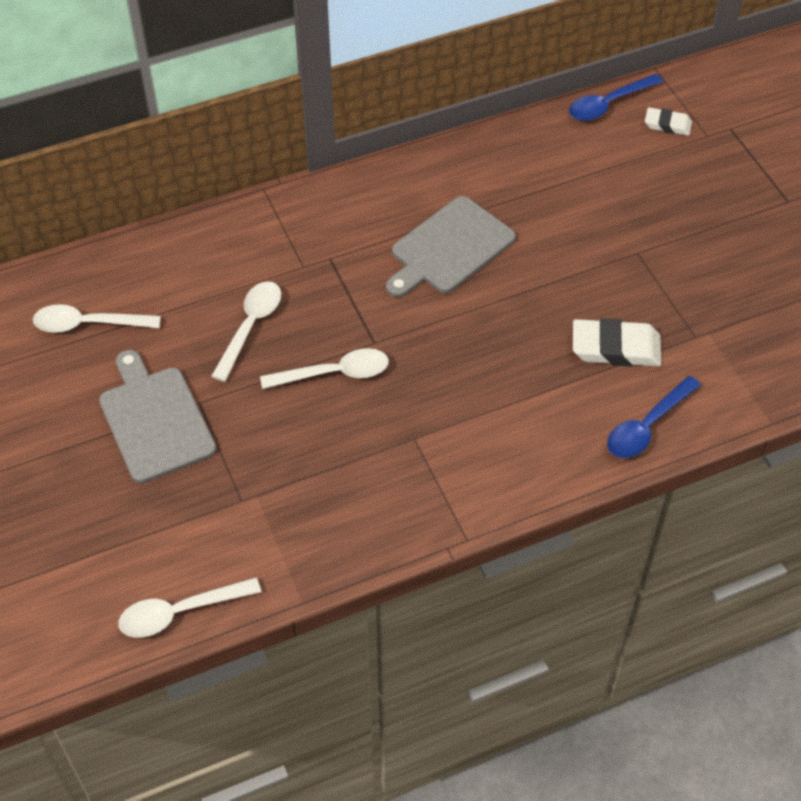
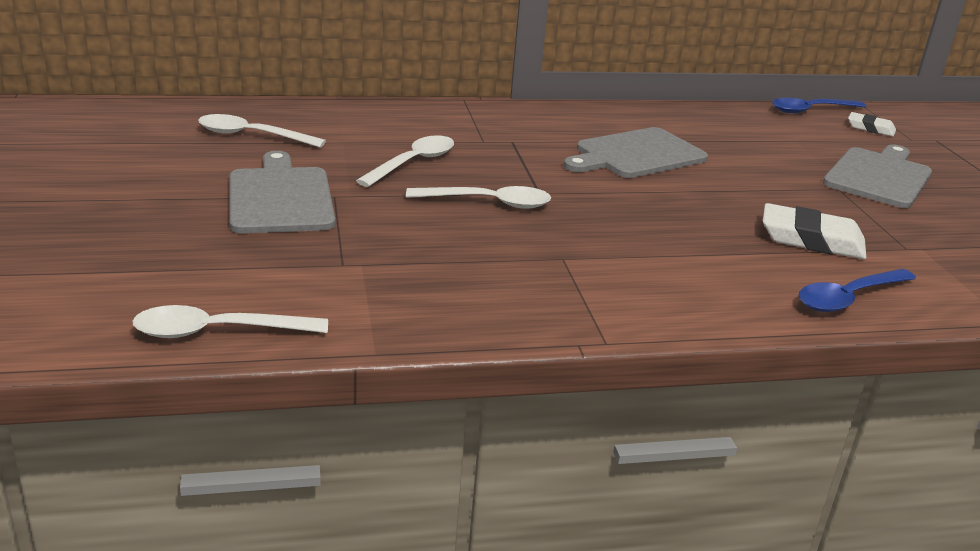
camera: 10 degrees right, 25 degrees down
(674, 220) = (879, 176): none -> grey cutting board

